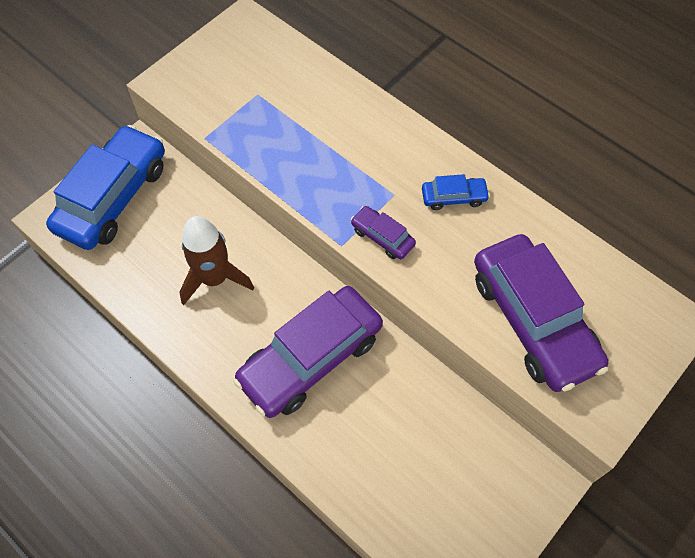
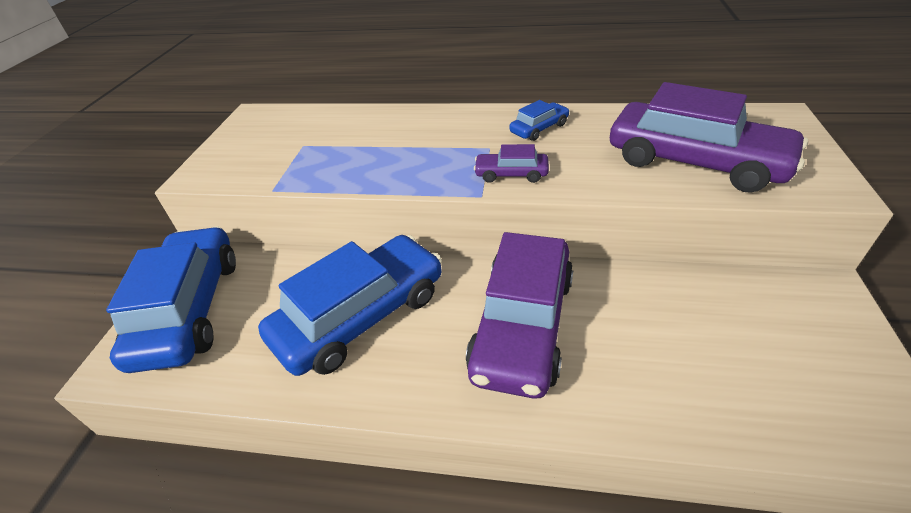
camera: 30 degrees left, 20 degrees down
(215, 278) = (361, 316): brown rocket -> blue car

